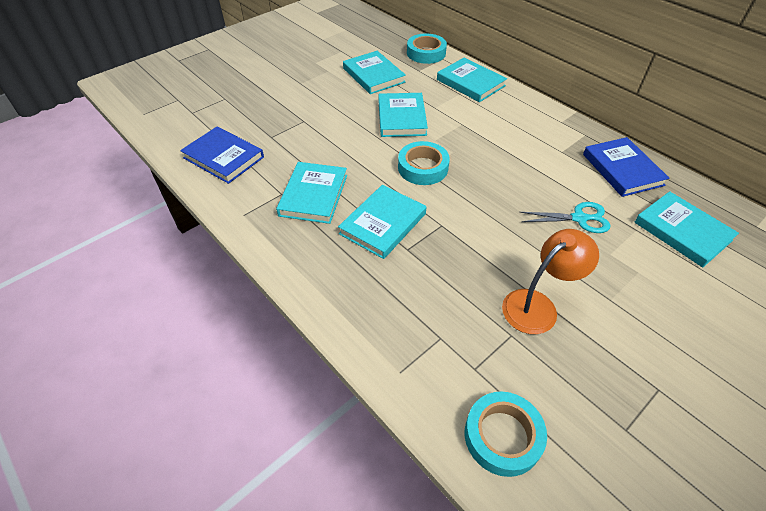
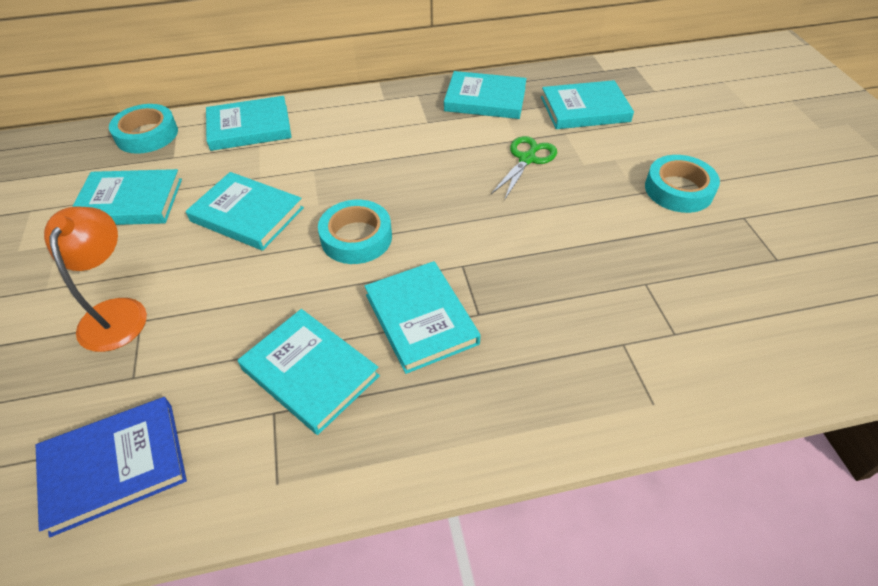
camera: 60 degrees left, 0 degrees up
(502, 436) = (761, 350): turquoise tape -> turquoise tape (678, 190)
(538, 305) = (619, 245): orange lamp -> orange lamp (116, 312)
(579, 218) = (527, 159): turquoise scissors -> green scissors
(622, 169) = (485, 99): blue book -> turquoise book

